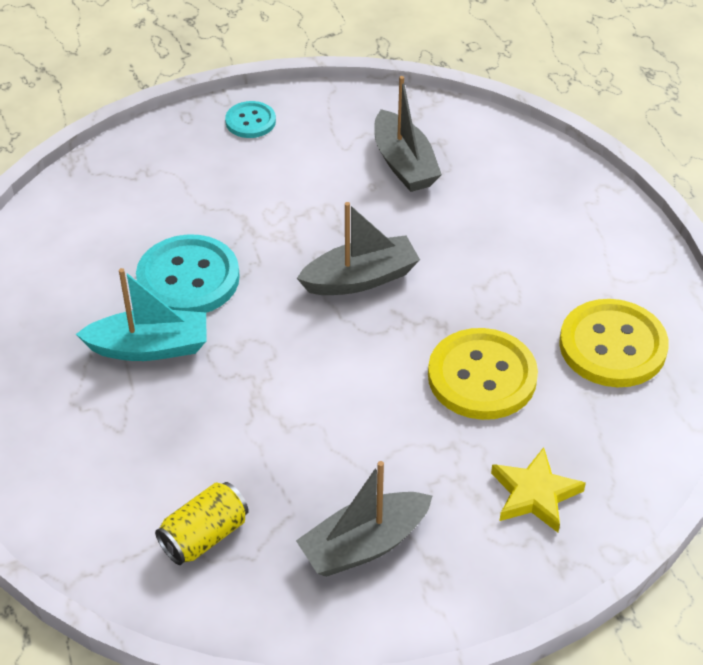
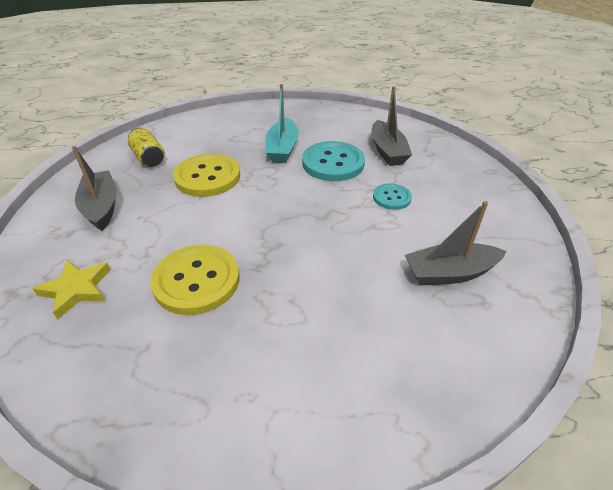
camera: 100 degrees right, 5 degrees down
(250, 121) = (491, 197): turquoise button -> turquoise button (391, 198)
(360, 279) = (316, 231): grey boat -> grey boat (387, 151)
(612, 346) = (187, 382): yellow button -> yellow button (207, 177)

